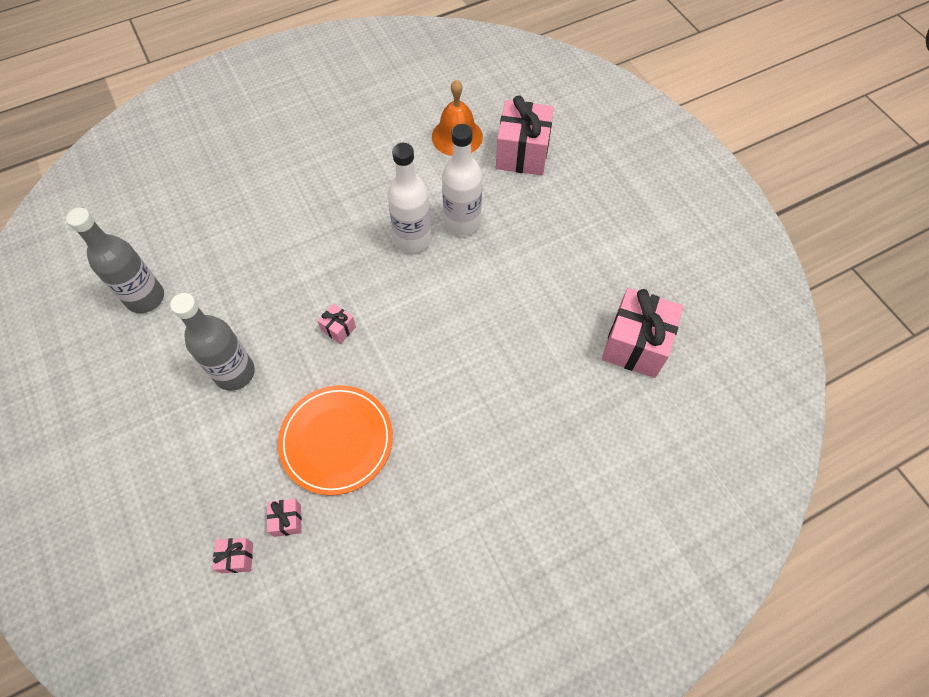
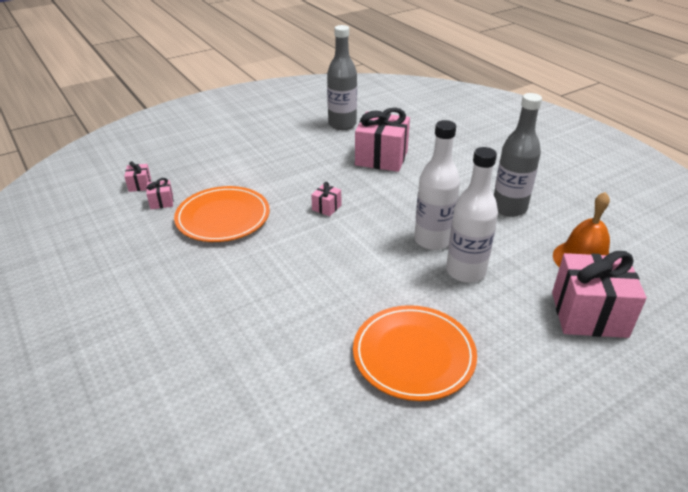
camera: 85 degrees right, 25 degrees down
(235, 373) = (283, 166): grey bottle -> grey bottle (509, 208)
(560, 278) = (413, 355): none -> orange plate
(635, 344) = (329, 433): pink gift -> pink gift (381, 158)

